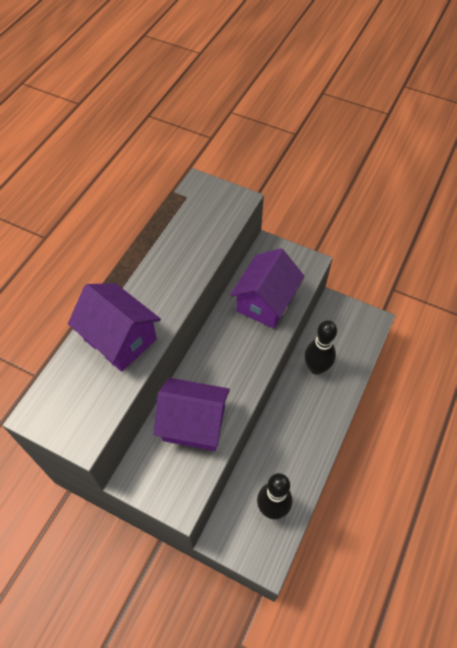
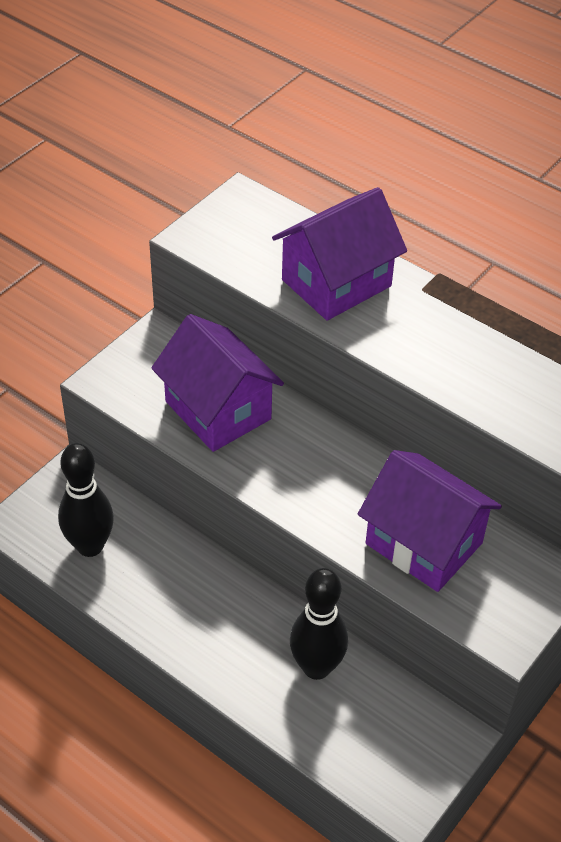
camera: 100 degrees right, 10 degrees down
(194, 424) = (218, 410): purple house -> purple house turned 60 degrees counterclockwise

